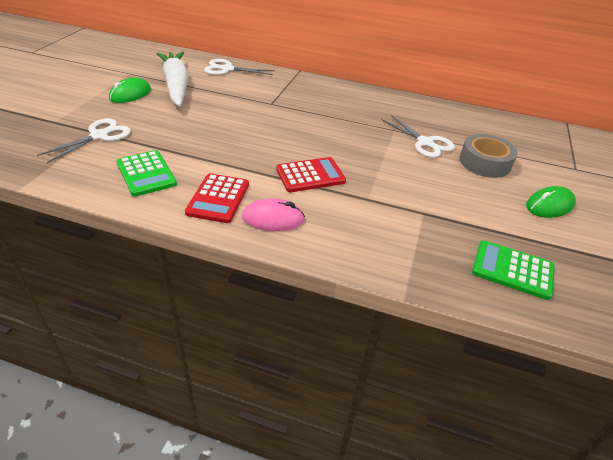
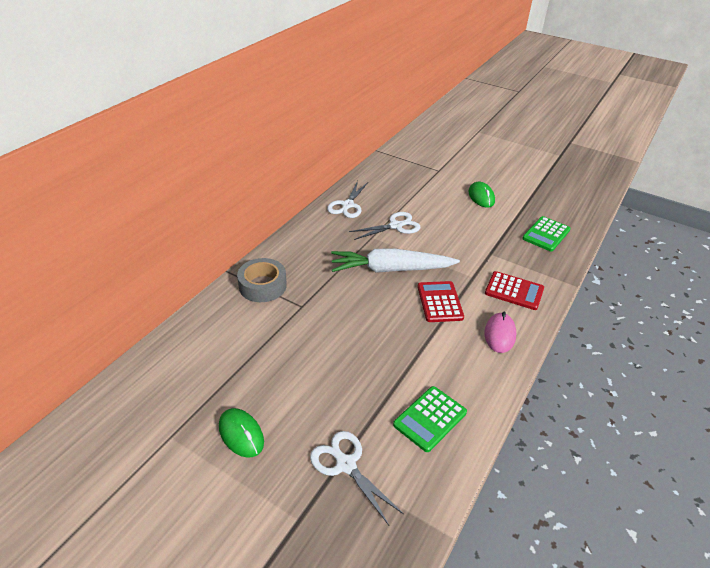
camera: 75 degrees left, 0 degrees up
(146, 174) = (430, 418): green calculator -> green calculator turned 150 degrees clockwise
(176, 85) = (230, 385): white carrot -> white carrot (391, 269)
(218, 198) = (472, 366): red calculator -> red calculator (514, 291)
(227, 69) = (199, 331): white scissors -> white scissors (347, 205)
(484, 162) = (428, 206): grey tape -> grey tape (262, 286)

